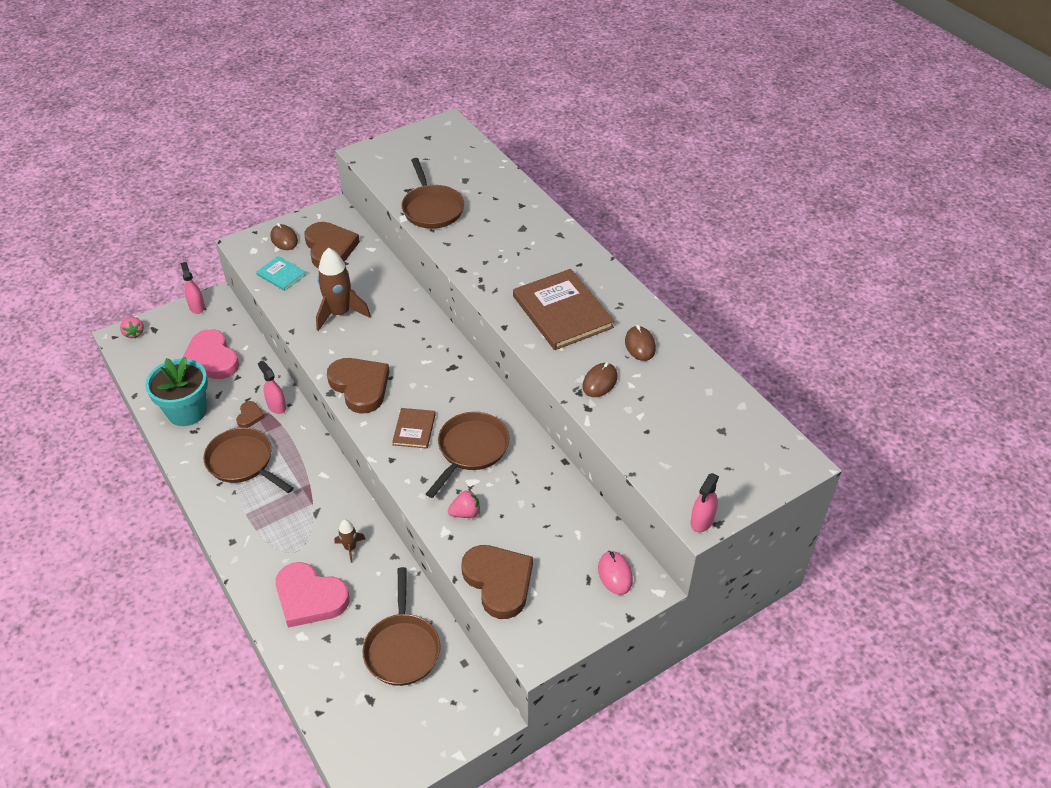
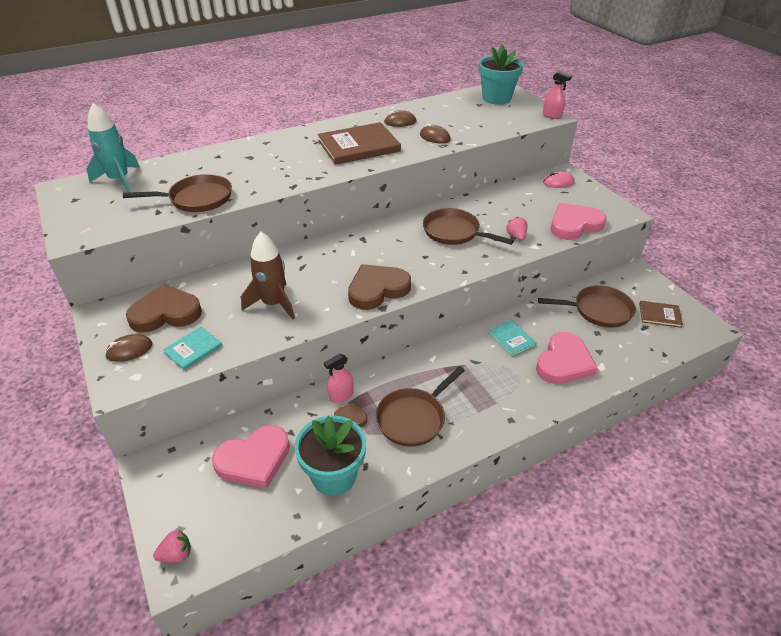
camera: 85 degrees left, 5 degrees down
(197, 307) = (153, 484): pink spray bottle -> none
(350, 548) = (511, 339): brown rocket -> turquoise book
(414, 429) = (431, 259): brown book -> brown book (659, 315)
(465, 153) = (119, 180): none -> turquoise rocket
(499, 582) = (574, 225): brown heart -> pink heart
(752, 452) = (496, 98): none -> turquoise flower pot

